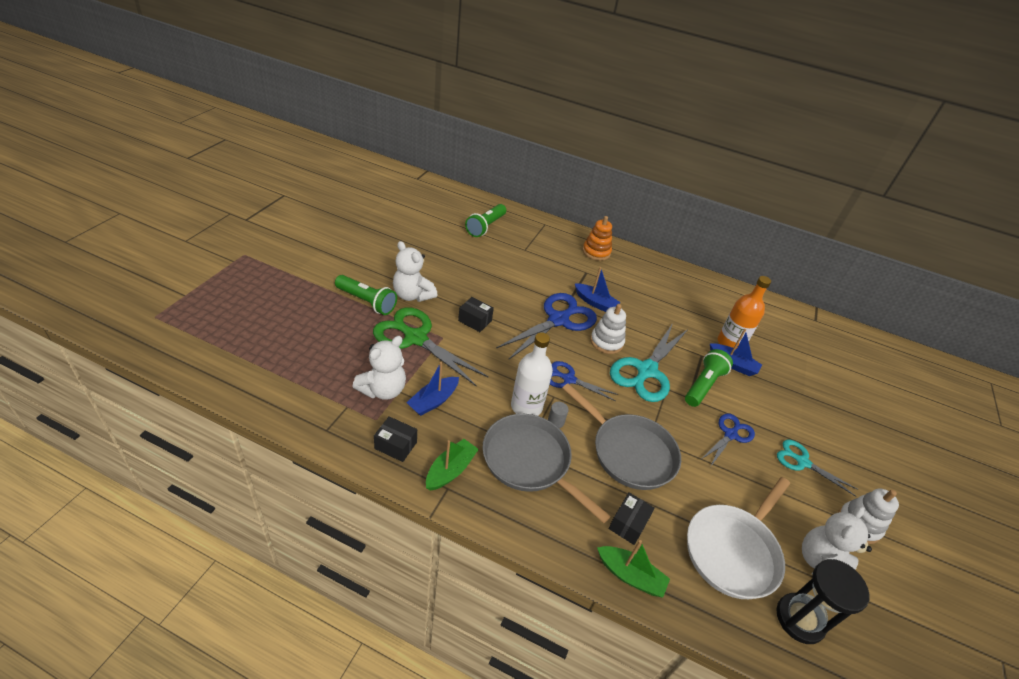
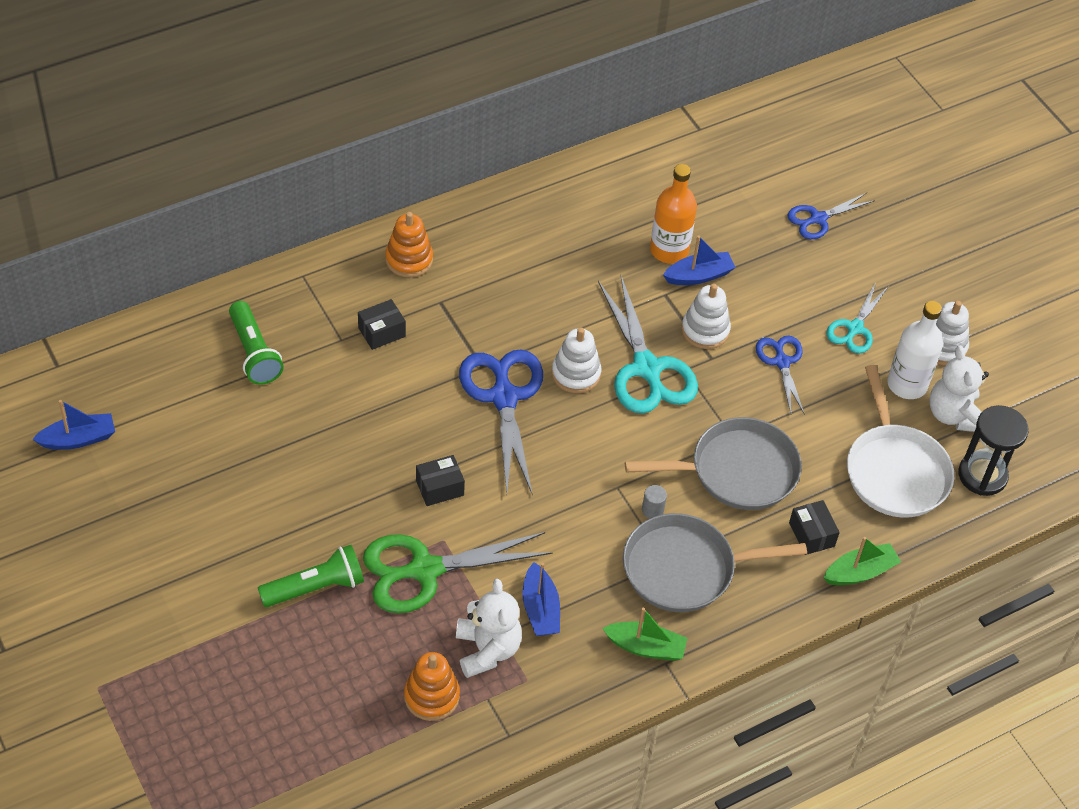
camera: 50 degrees left, 10 degrees up
(329, 380) = (431, 696): none -> orange stacking toy
(395, 445) = (577, 680): black box -> black box (382, 332)
(412, 295) = (340, 528): white teddy bear -> none
(450, 470) = (645, 647): green boat -> green boat turned 120 degrees clockwise
(526, 406) = (612, 523): white bottle -> white bottle (907, 384)
(568, 379) = (603, 455): blue scissors -> blue scissors (818, 219)
(595, 303) = (503, 335): blue boat -> blue boat (78, 439)
(703, 385) = (705, 330): green flashlight -> white stacking toy
(802, 462) = (854, 328): turquoise scissors -> turquoise scissors turned 45 degrees counterclockwise

